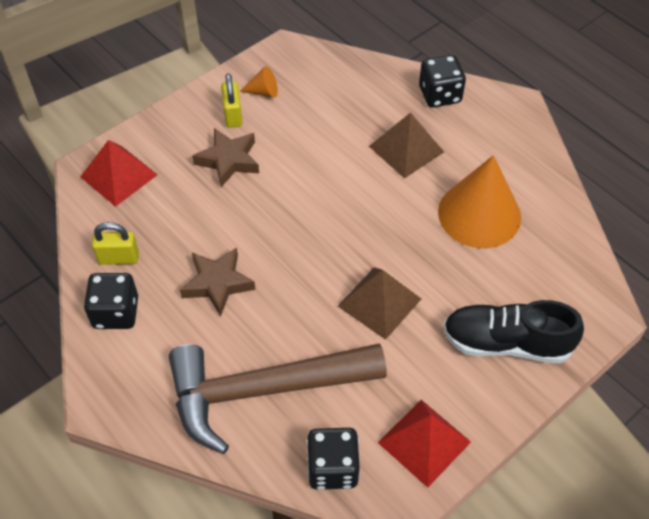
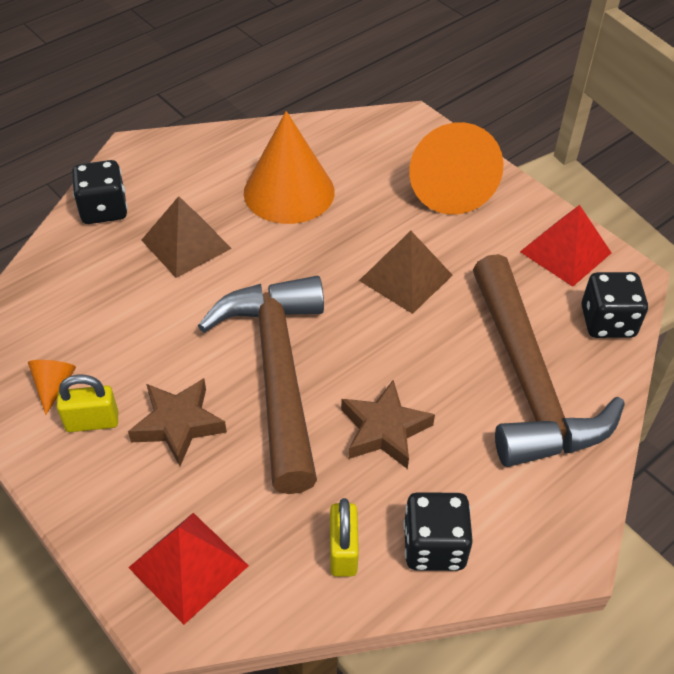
camera: 90 degrees left, 5 degrees down
(274, 214) = (277, 372): none -> brown hammer
(506, 343) = (449, 187): black shoe -> orange cone

